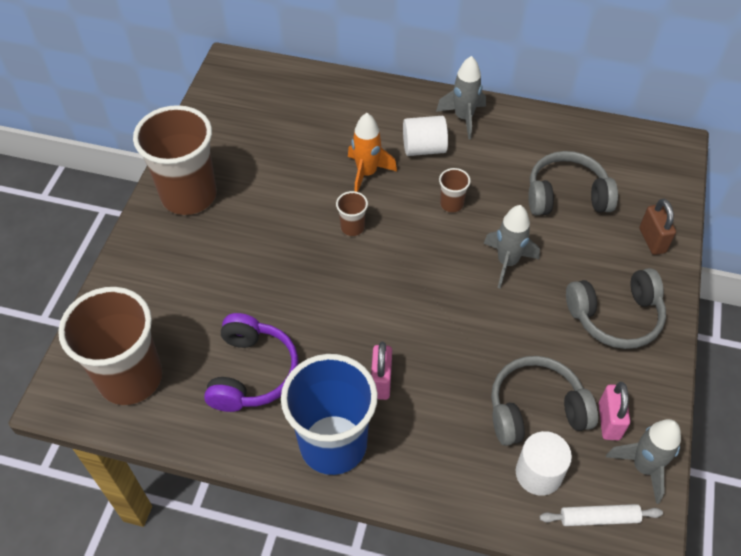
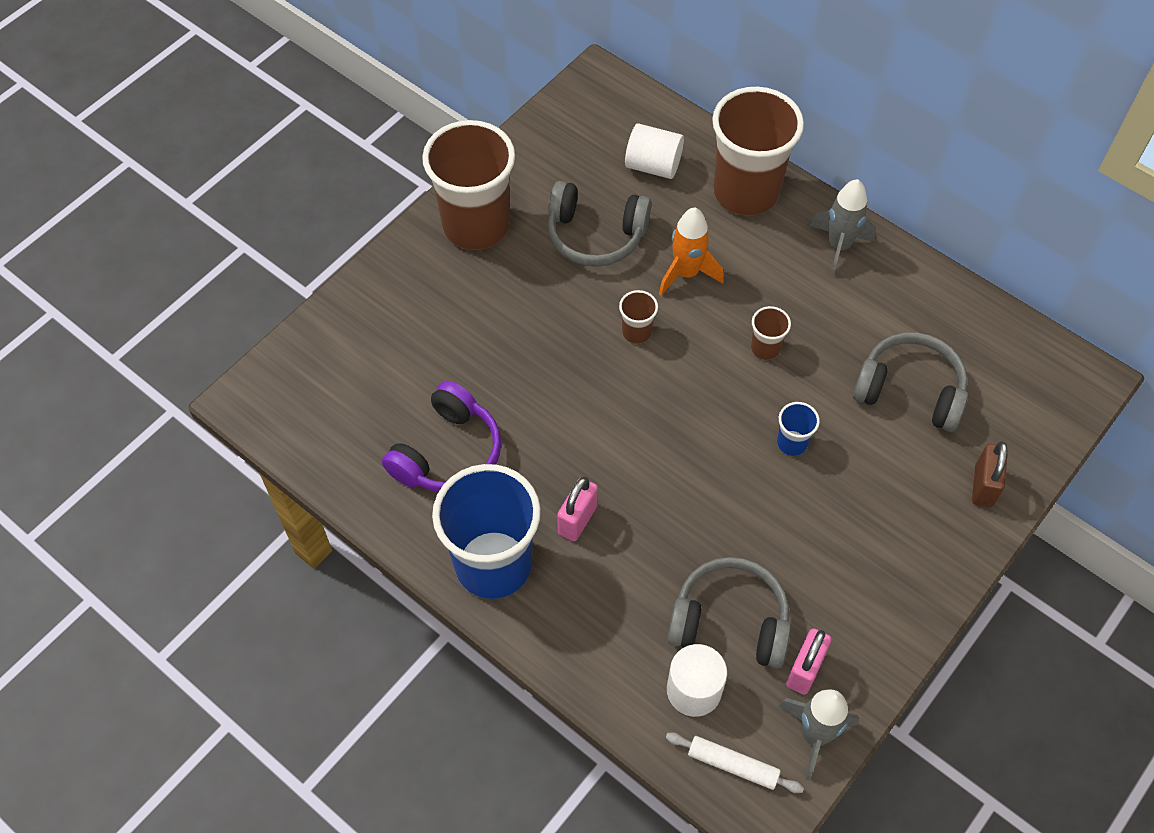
camera: 25 degrees right, 5 degrees up
(130, 378) = (324, 407): brown cup -> brown cup (745, 192)
(424, 148) = (770, 267): white cylinder -> white cylinder (653, 165)
(507, 262) = (792, 443): grey rocket -> blue cup
(615, 316) = (883, 557): grey headphones -> grey headphones (595, 235)

